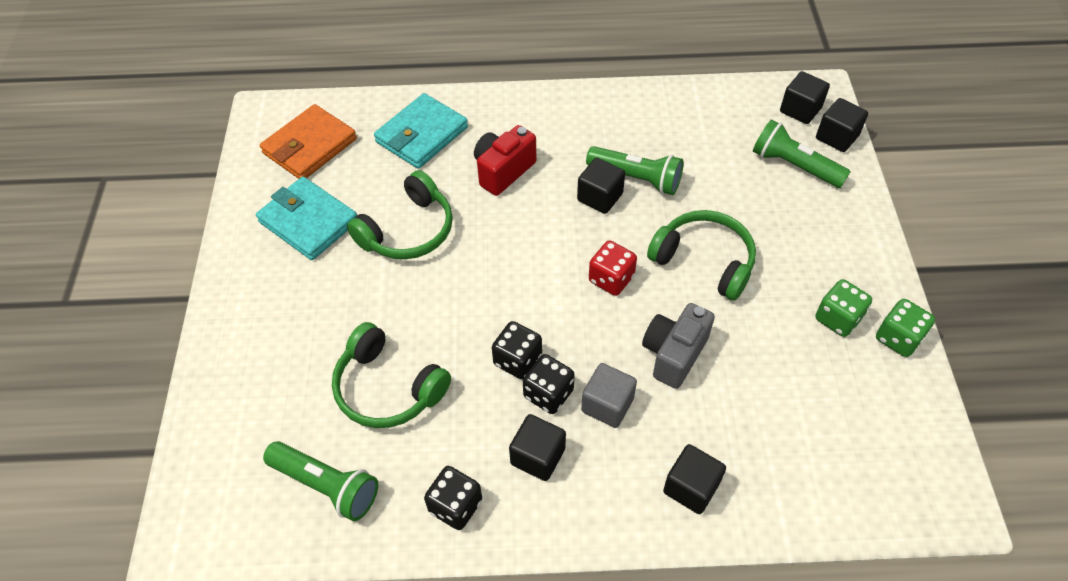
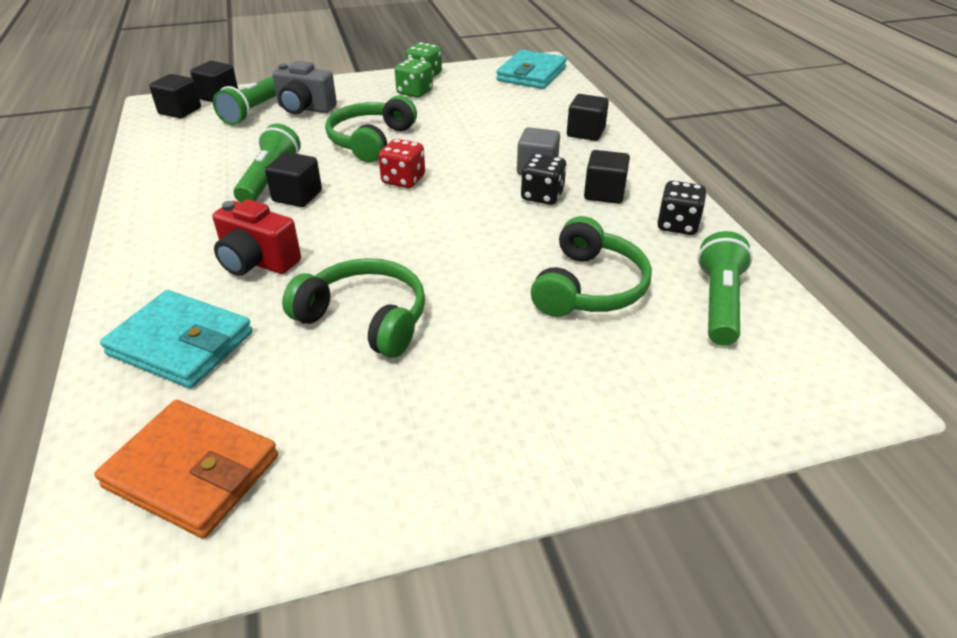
camera: 105 degrees left, 15 degrees down
(309, 221) = (364, 422): turquoise wallet -> turquoise wallet (531, 74)
(517, 360) = (515, 216): black dice -> none
(674, 354) = (474, 146): grey camera -> grey camera (305, 109)

